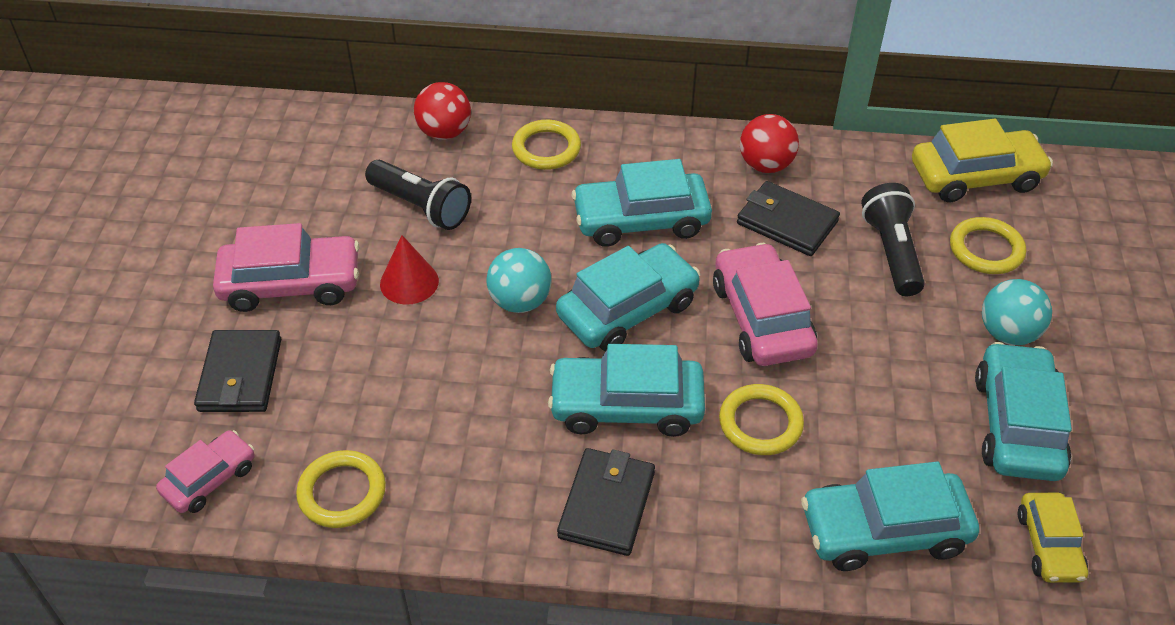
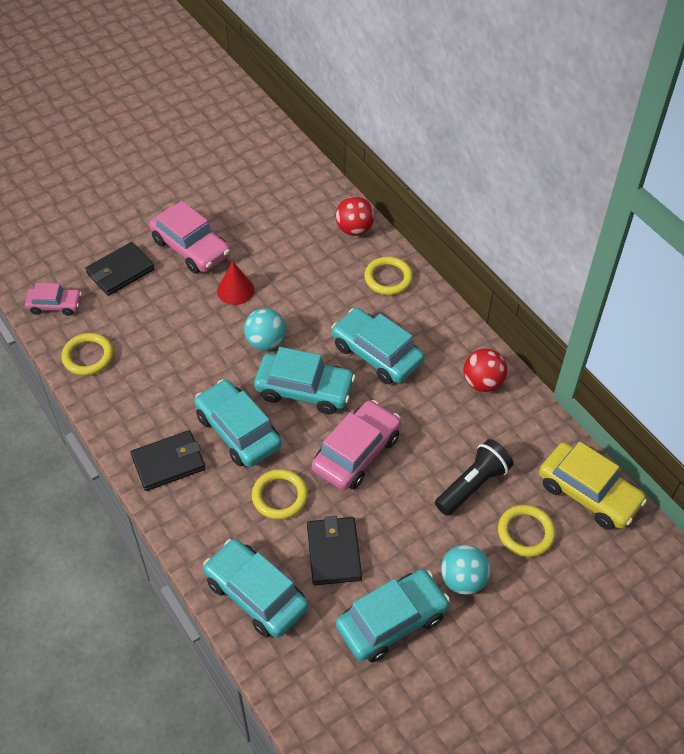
camera: 50 degrees right, 5 degrees up
(420, 207) = (291, 258): black flashlight -> none
(786, 222) = (444, 420): black wallet -> black wallet (334, 552)
(1049, 545) = (314, 681): yellow car -> none

